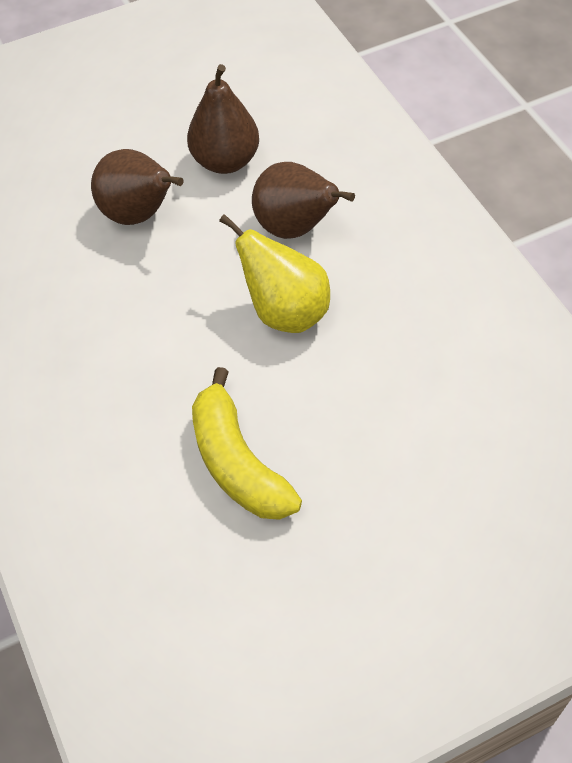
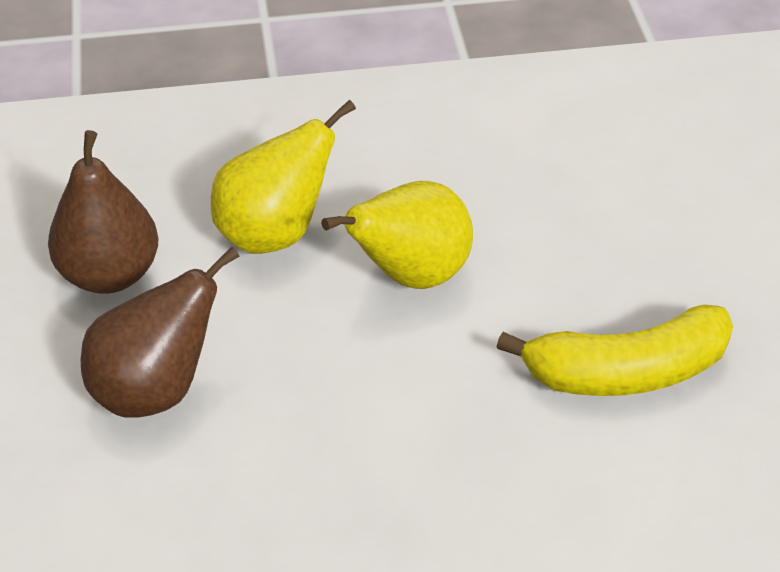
camera: 75 degrees left, 10 degrees down
(295, 228) = (275, 233): brown pear -> yellow pear

